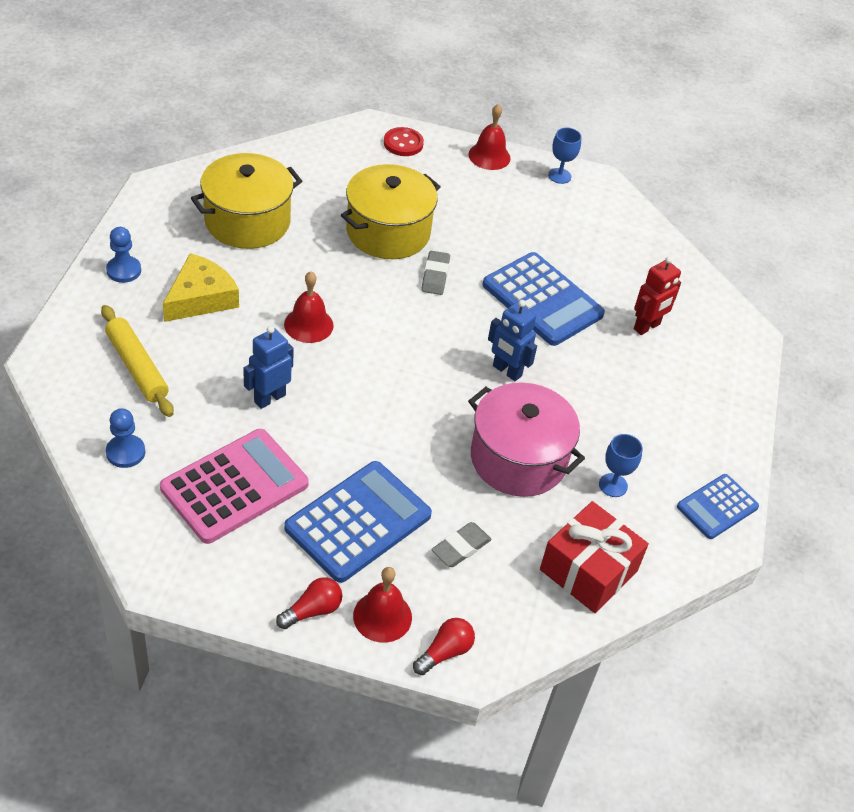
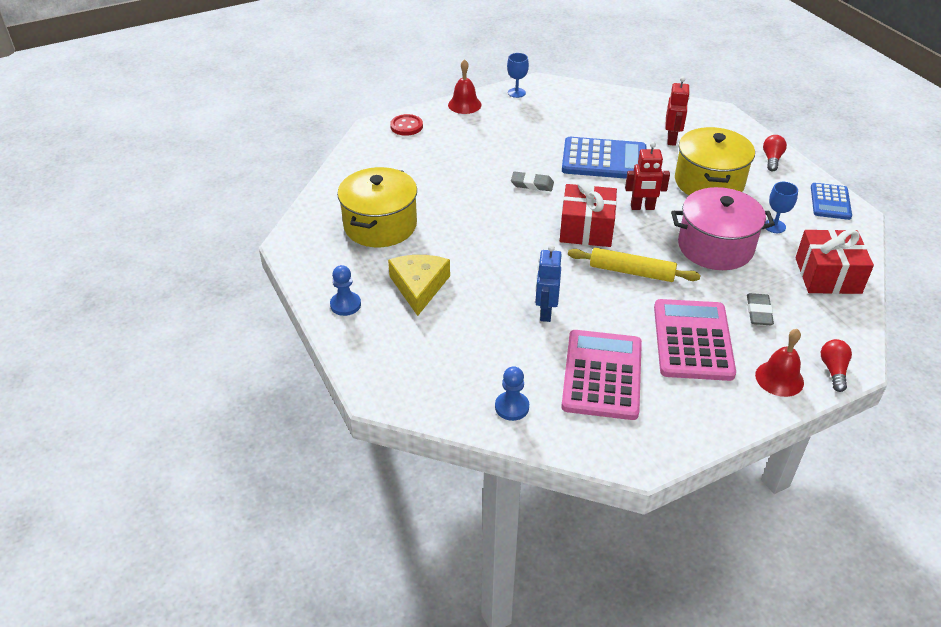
camera: 35 degrees left, 5 degrees down
(137, 367) = (441, 354): yellow rolling pin -> yellow rolling pin (631, 272)
(308, 325) = (504, 257): red bell -> none
(312, 610) = (744, 406): red light bulb -> red light bulb (772, 159)
(358, 522) = (692, 340): blue calculator -> pink calculator
(388, 232) = (471, 178): yellow pot -> yellow pot (709, 182)
(421, 352) = (586, 229): none -> red gift
(435, 276) = (532, 184): grey eraser -> grey eraser turned 45 degrees counterclockwise
(506, 371) = (642, 207): blue robot -> red robot

